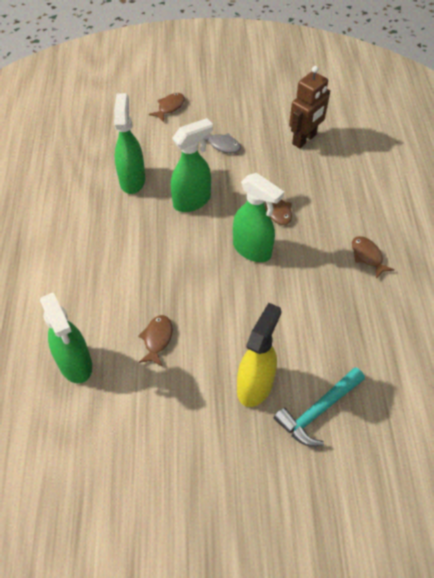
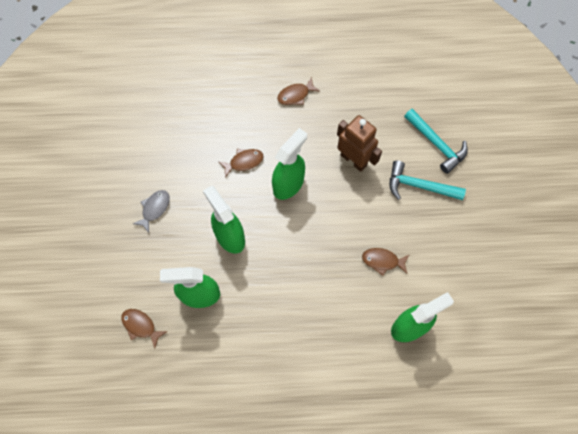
camera: 90 degrees left, 15 degrees up
(170, 107) = (91, 263): brown fish -> brown fish (141, 326)
(255, 385) = (419, 186): yellow spray bottle -> turquoise hammer
(304, 139) = (152, 132): brown robot -> brown robot (354, 160)

